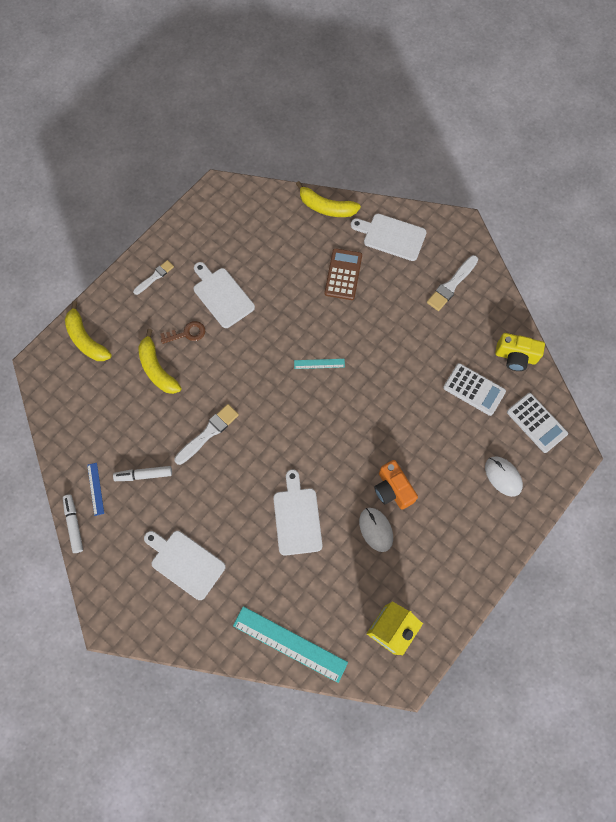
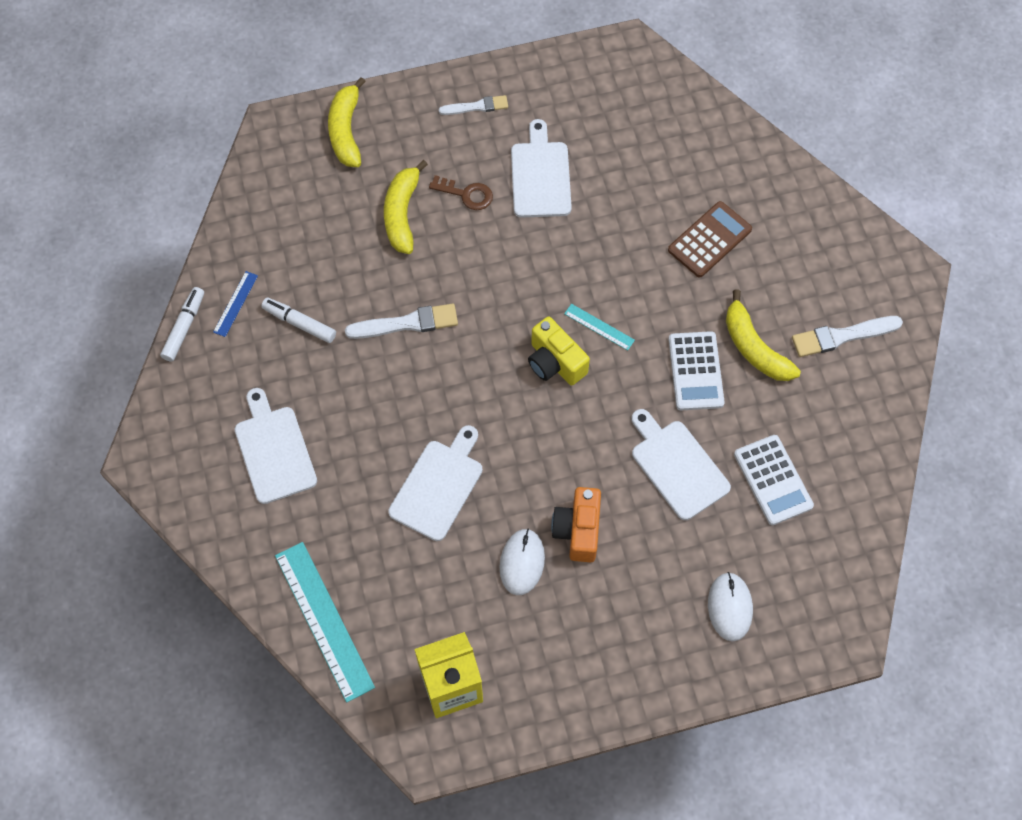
camera: 35 degrees right, 5 degrees down
(326, 207) = (749, 147): yellow banana -> yellow banana (754, 348)
(391, 236) = (808, 230): white cutting board -> white cutting board (677, 466)
(515, 357) = (859, 475): yellow camera -> yellow camera (555, 362)
(536, 423) = (824, 572): white calculator -> white calculator (695, 371)

